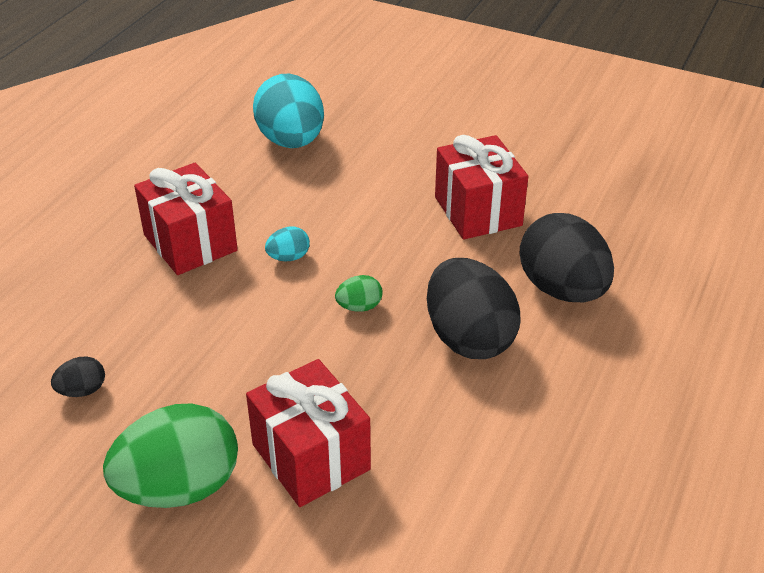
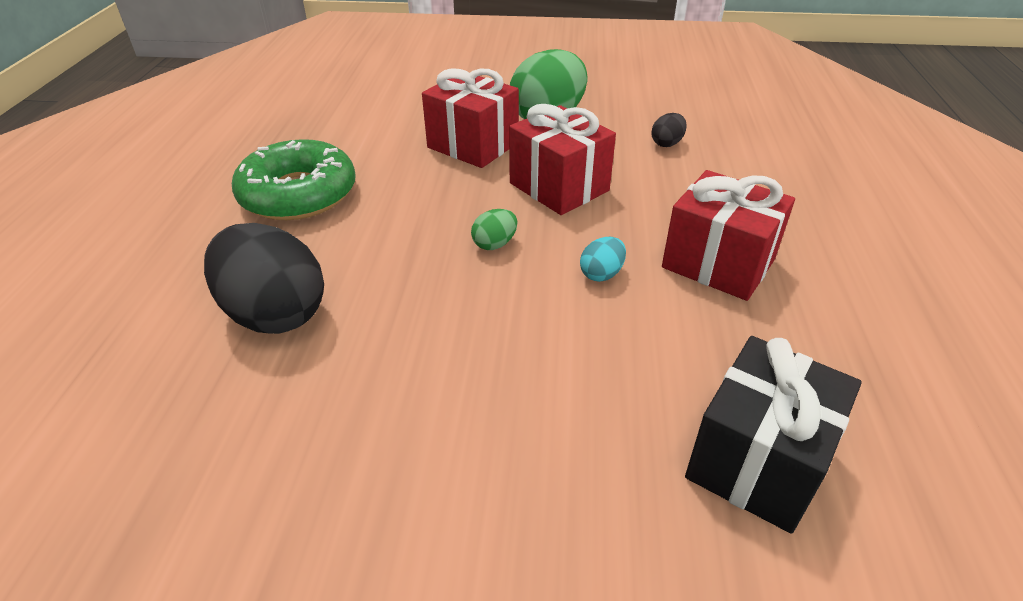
camera: 160 degrees right, 0 degrees up
(291, 141) = (757, 461): turquoise egg -> black gift
(469, 338) = (375, 242): black egg -> none
(477, 211) = (399, 400): red gift -> red gift (559, 187)
(542, 427) = (298, 194): none -> green donut

